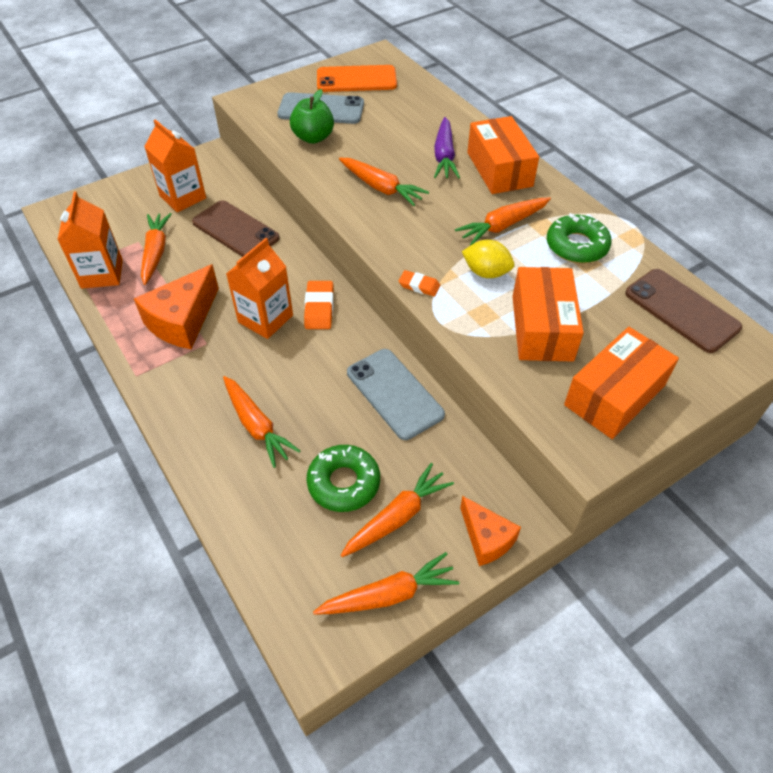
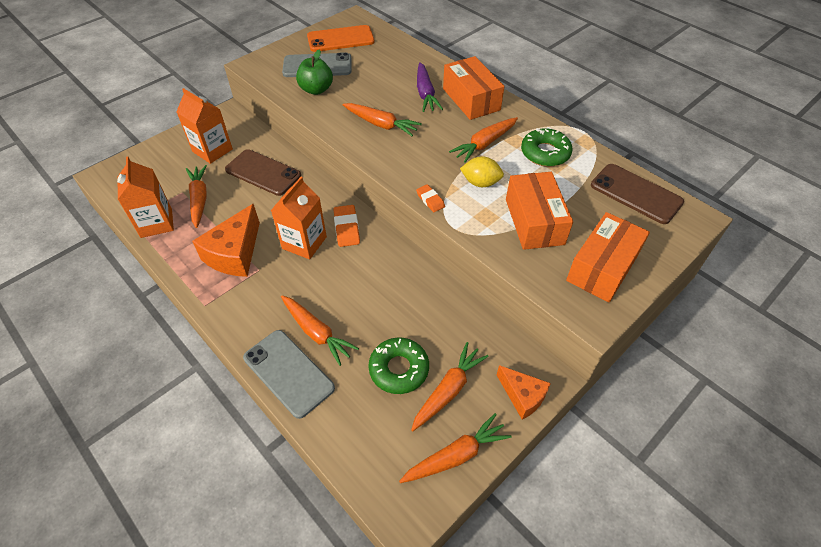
camera: 10 degrees left, 0 degrees up
(394, 393) = (423, 290): grey phone -> grey phone (288, 373)
(419, 286) = (430, 200): orange eraser -> orange eraser turned 45 degrees clockwise

